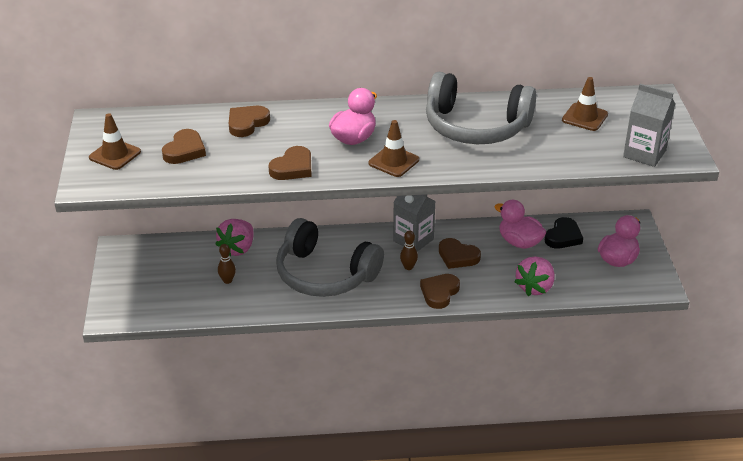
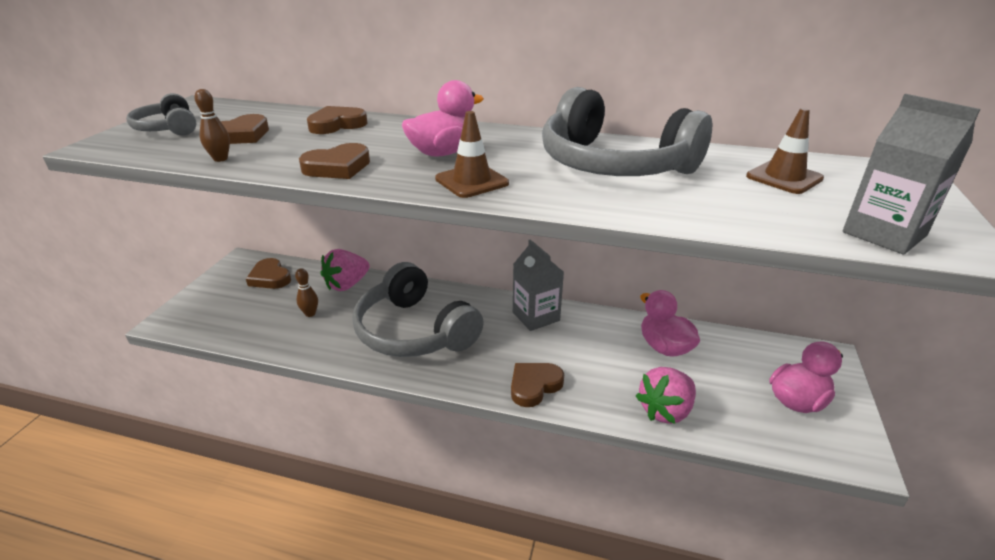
camera: 20 degrees right, 5 degrees down
(115, 155) = (168, 128): brown traffic cone -> grey headphones
(408, 267) = (513, 345): brown bowling pin -> brown bowling pin (220, 159)
(457, 256) = (579, 346): brown heart -> brown heart (270, 278)
(563, 236) = (725, 353): black heart -> none

